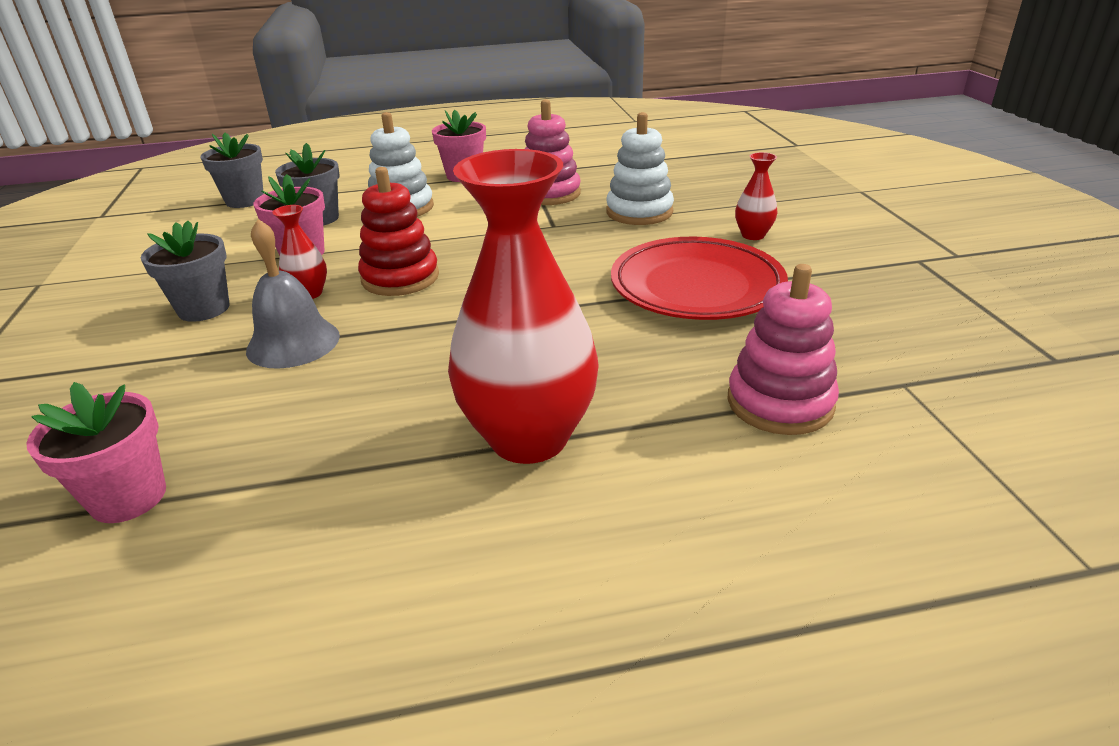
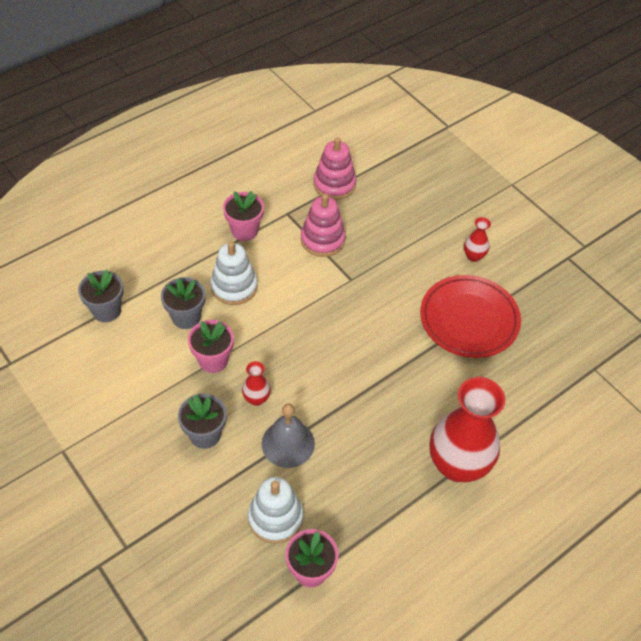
camera: 30 degrees left, 20 degrees up
(400, 278) = (299, 365): red stacking toy -> none
(639, 212) = (394, 247): white stacking toy -> white stacking toy (275, 518)
(780, 403) = (550, 401): pink stacking toy -> pink stacking toy (334, 184)

